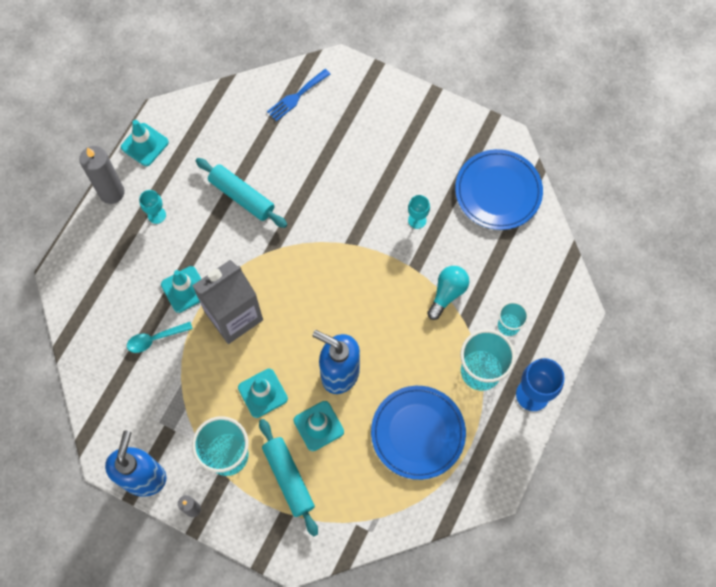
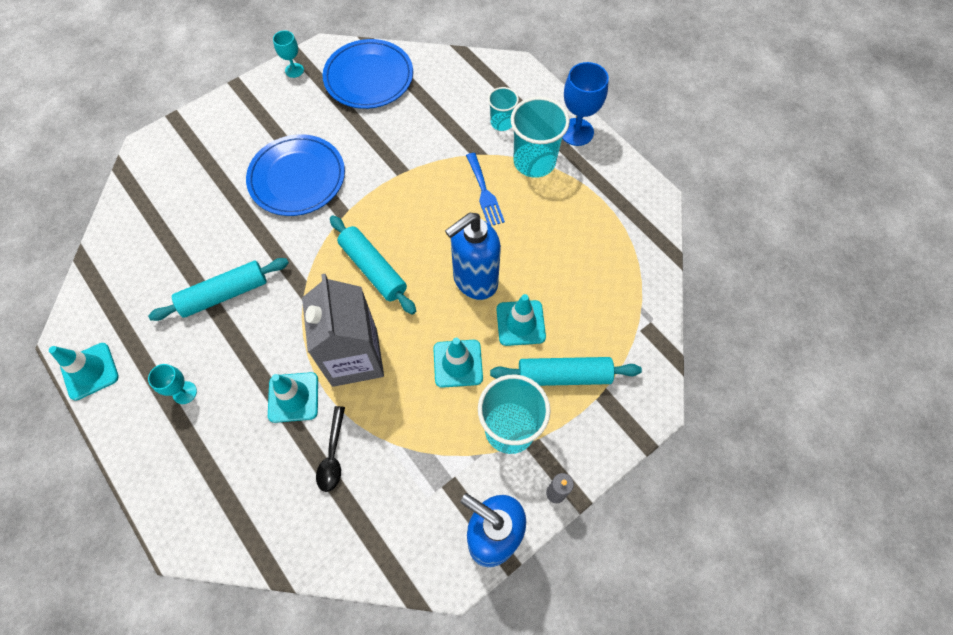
camera: 65 degrees left, 5 degrees down
(112, 192) = (121, 433): grey candle -> none
(155, 339) = (333, 455): turquoise spoon -> black spoon
(296, 96) = (151, 197): blue fork -> blue fork (484, 192)
(313, 291) = (373, 269): none -> turquoise rolling pin
(417, 220) = (355, 150): turquoise goblet -> turquoise goblet (294, 70)
(418, 433) = (570, 237): blue plate -> blue plate (297, 178)
(447, 293) = (444, 156): turquoise light bulb -> none

